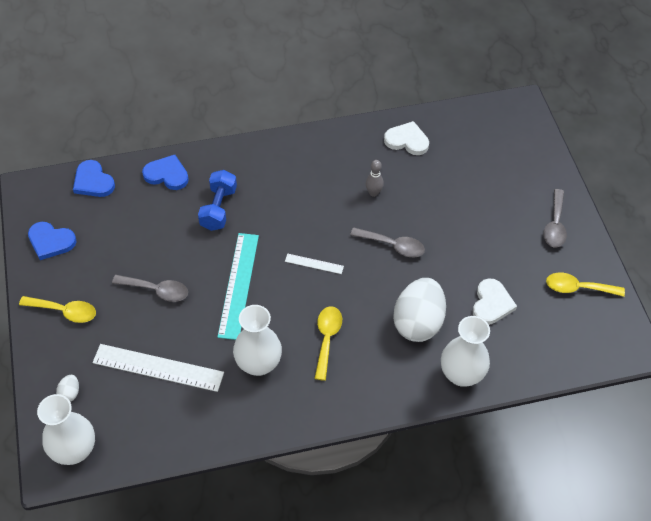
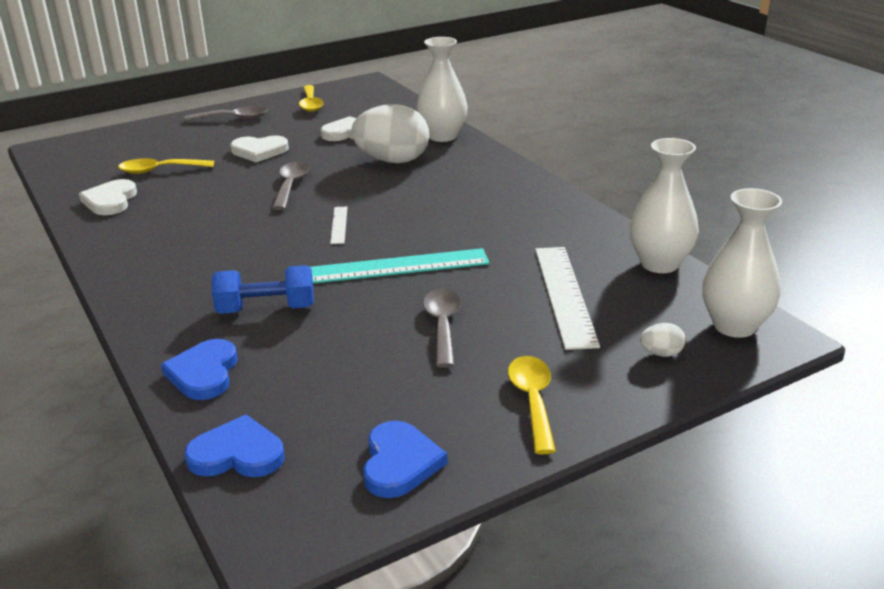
camera: 105 degrees left, 25 degrees down
(93, 181) = (237, 454): blue heart -> blue heart turned 120 degrees counterclockwise
(258, 364) = (507, 232): white vase -> white vase (659, 264)
(327, 339) = (445, 200): yellow spoon -> yellow spoon (160, 170)
(373, 193) = (208, 208): grey bowling pin -> none
(471, 234) = (259, 151): none -> white heart

